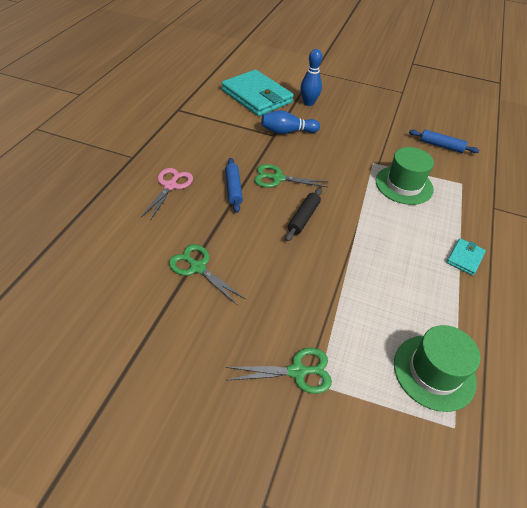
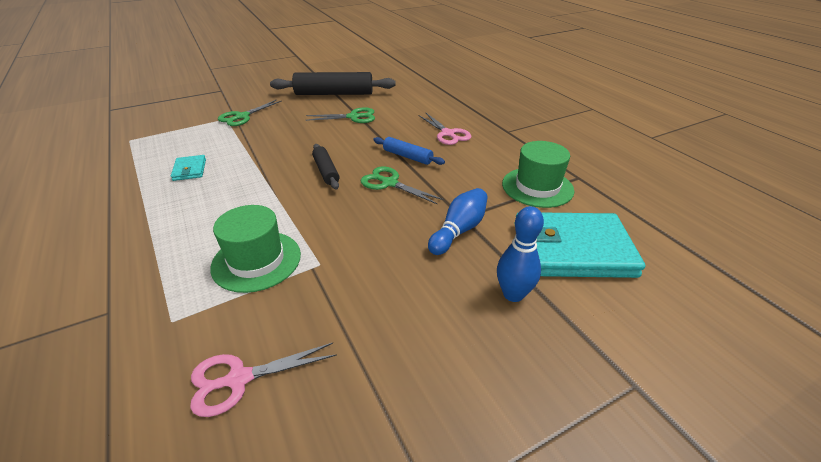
camera: 135 degrees right, 10 degrees down
(150, 334) = (334, 94): none -> black rolling pin
(277, 178) = (389, 183): green scissors -> green scissors turned 105 degrees counterclockwise
(434, 372) = (151, 151): green hat -> green hat (537, 187)
(441, 146) = (239, 379): blue rolling pin -> pink scissors
(464, 258) = (142, 226): turquoise wallet -> turquoise wallet (190, 170)

